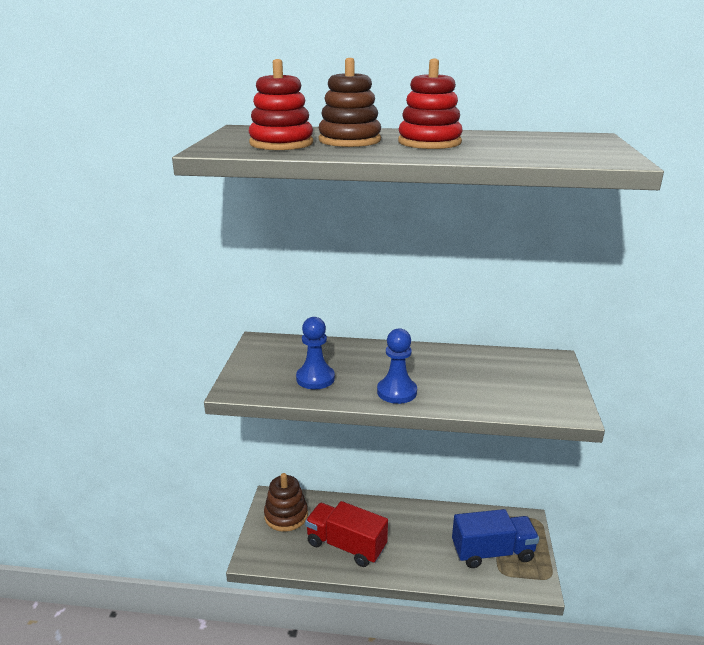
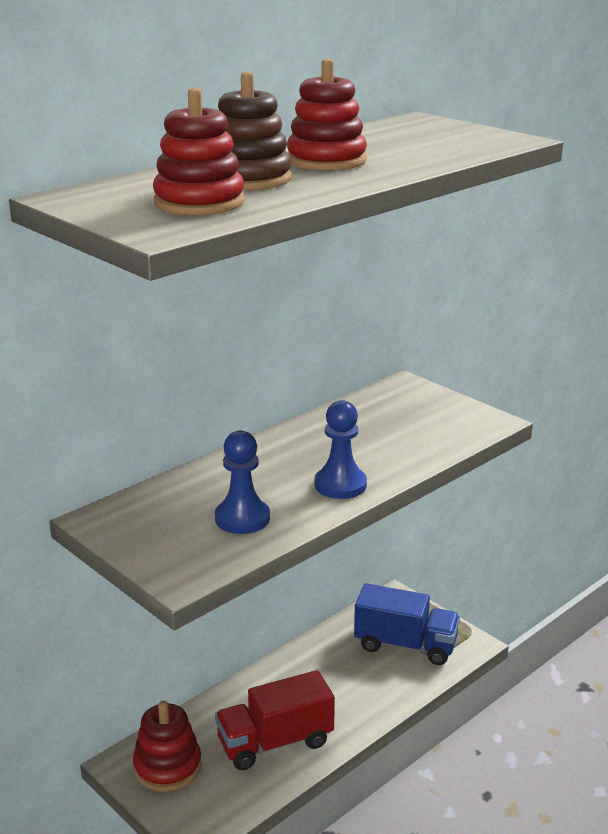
camera: 50 degrees left, 0 degrees up
(286, 515) = (167, 766): brown stacking toy -> red stacking toy
(492, 552) = (405, 645): blue truck -> blue truck turned 75 degrees clockwise

